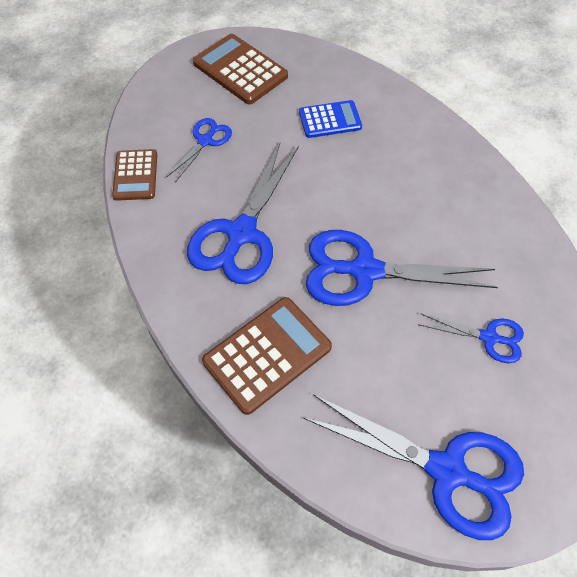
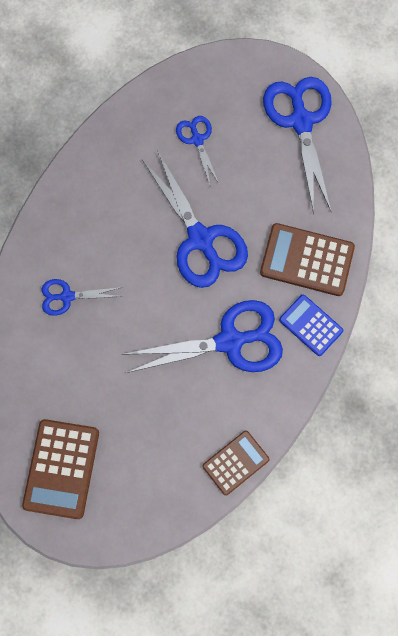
camera: 125 degrees left, 15 degrees up
(205, 141) = (163, 435): blue scissors -> blue scissors (67, 296)
(330, 120) = (72, 351): blue calculator -> blue calculator (310, 325)

